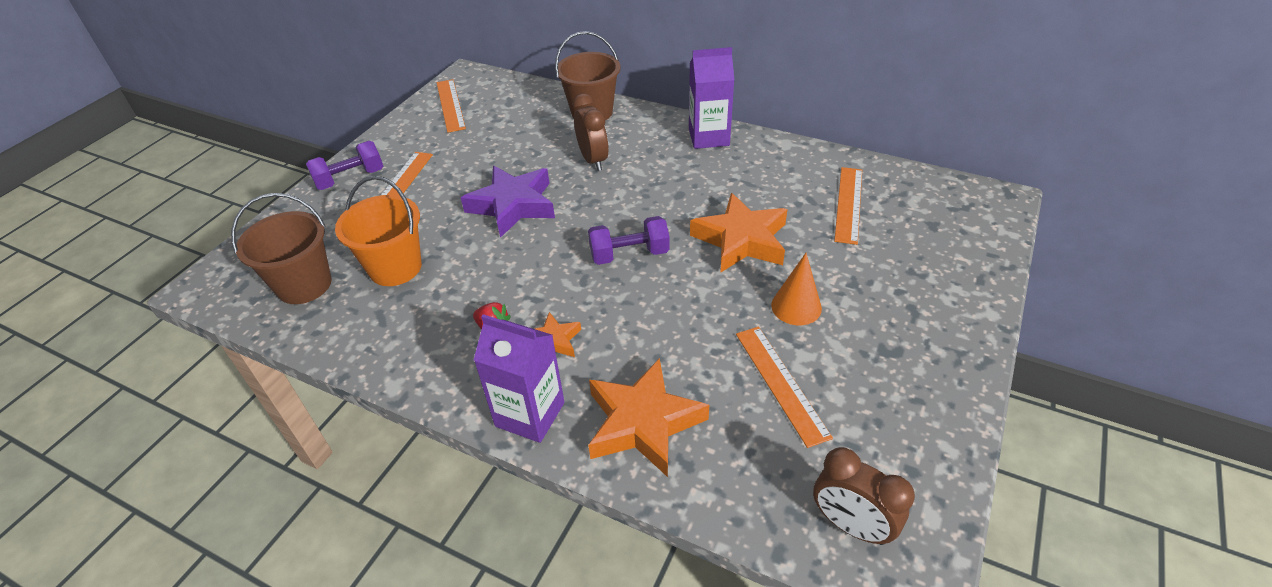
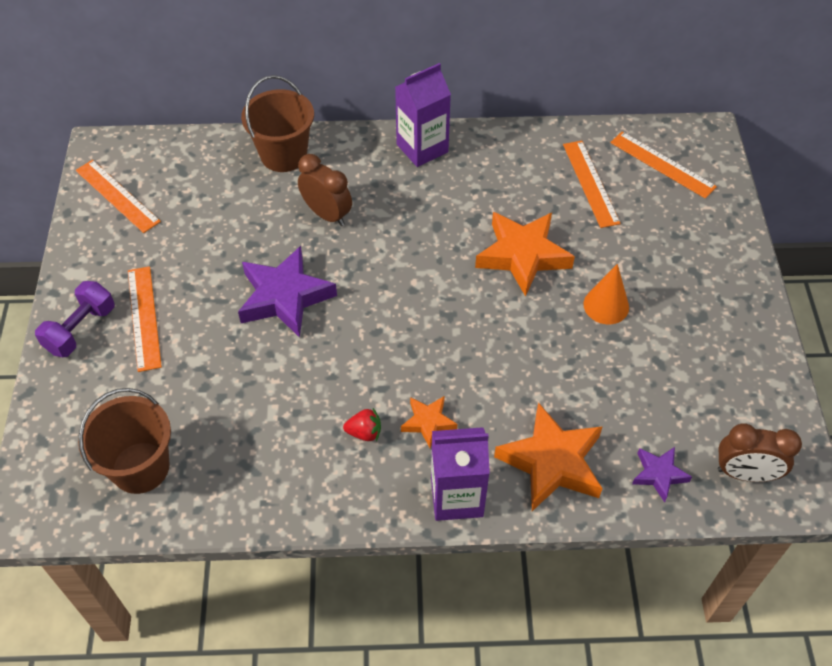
camera: 30 degrees left, 10 degrees up
(395, 268) = (220, 411): orange bucket -> none
(629, 254) = (434, 308): purple dumbbell -> none
(748, 482) = (659, 474): none -> purple star
(781, 383) = (634, 381): orange ruler -> orange ruler (662, 164)

